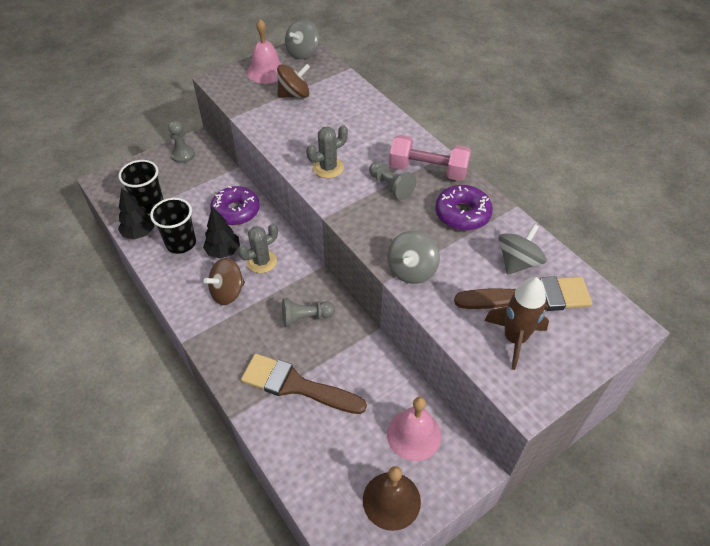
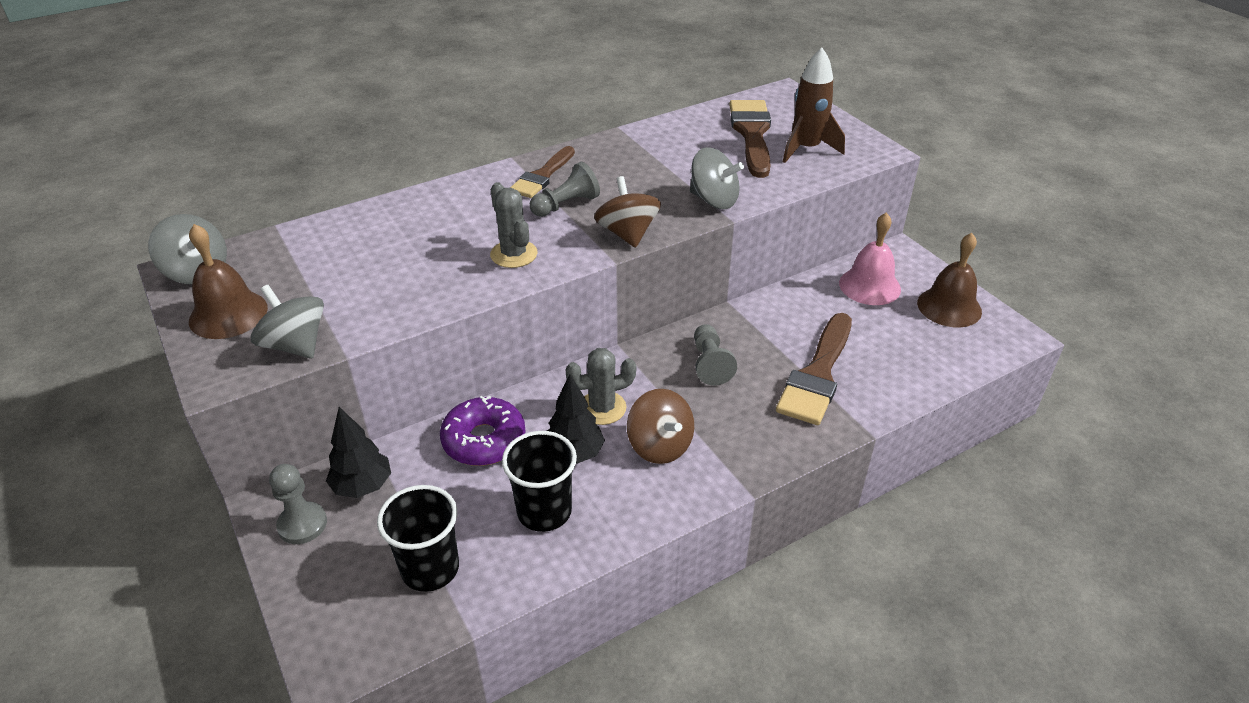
camera: 85 degrees left, 10 degrees down
(139, 233) = (507, 578): black tree -> black tree (363, 486)
(261, 261) = (602, 408): grey cactus -> grey cactus turned 75 degrees counterclockwise
(266, 71) = (228, 314): pink bell -> brown bell
(294, 95) = (317, 283): brown spinning top -> brown spinning top (627, 234)
(428, 170) = (542, 176): pink dumbbell -> brown brush
(462, 214) = (625, 160): purple donut -> none
(518, 262) = (704, 135): grey spinning top -> grey spinning top (295, 345)

